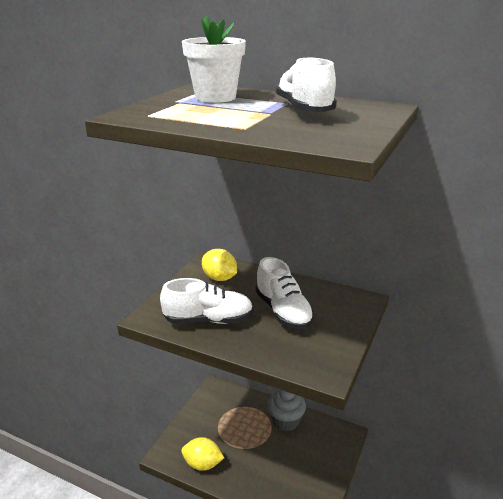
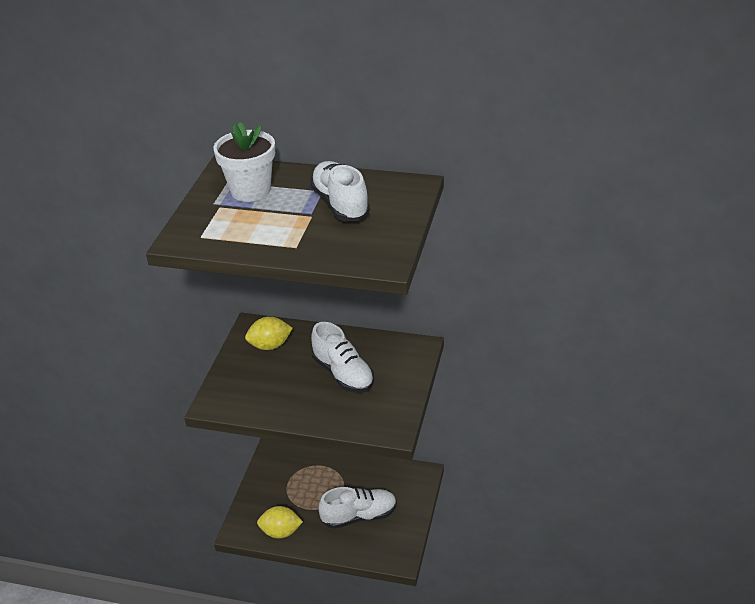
camera: 10 degrees left, 10 degrees up
(208, 320) = (273, 396): white shoe -> white shoe (359, 516)
(219, 278) = (270, 345): yellow lemon -> yellow lemon turned 45 degrees counterclockwise
(285, 421) = (357, 473): grey cupcake -> none

